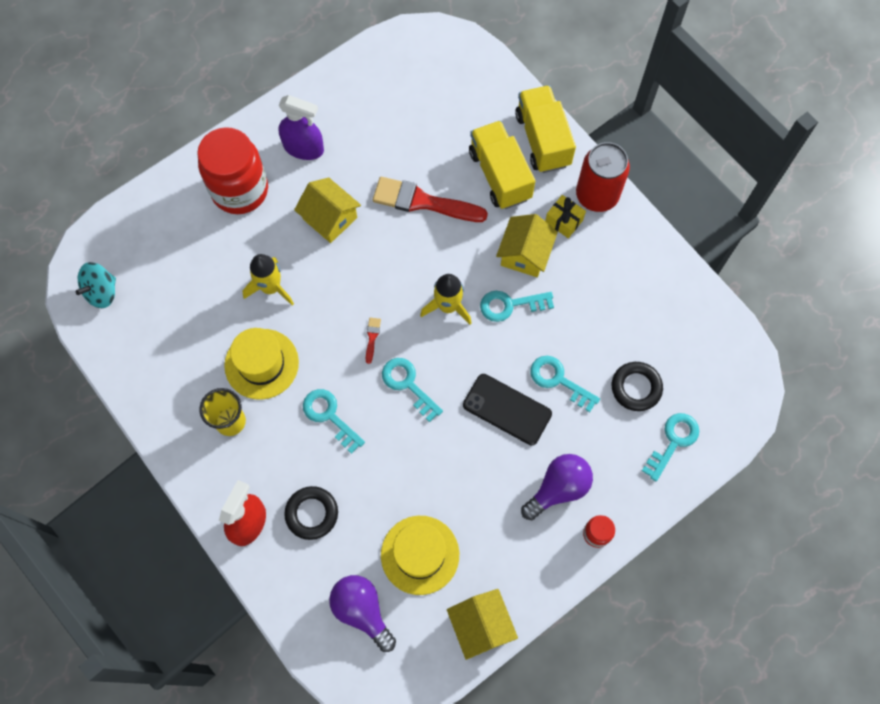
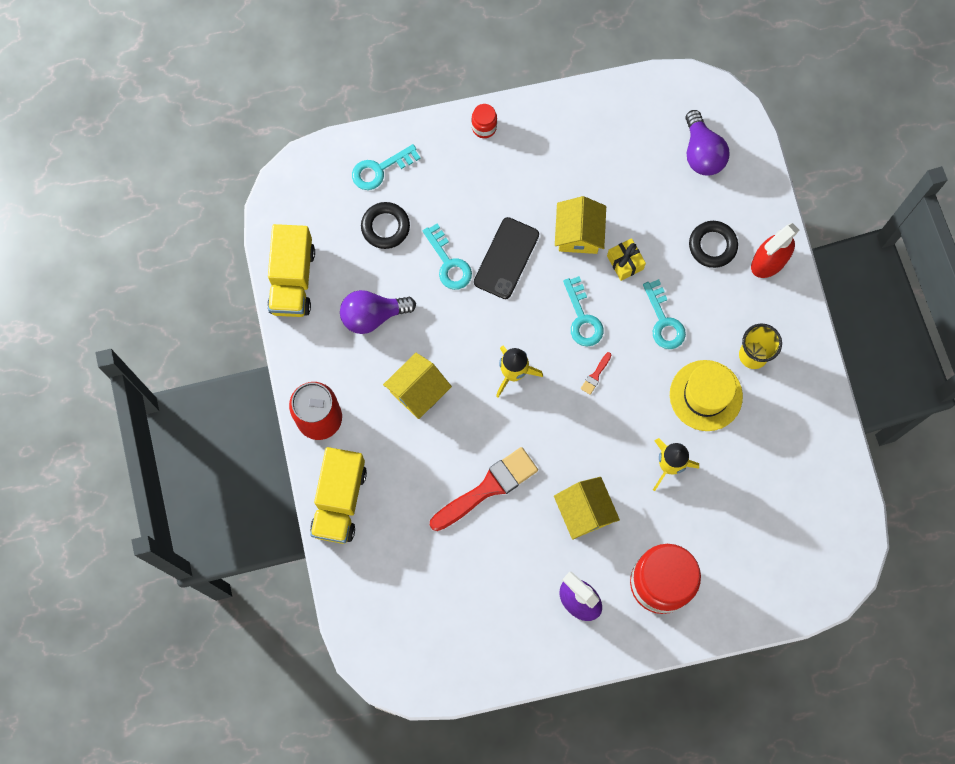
camera: 155 degrees left, 5 degrees up
(102, 292) = (831, 534): turquoise spinning top -> none
(420, 555) = (636, 174): yellow hat -> none
(423, 202) = (488, 488): red brush -> red brush turned 75 degrees counterclockwise
(481, 625) = (611, 101): yellow house -> yellow house (578, 234)
(499, 175) = (400, 482): yellow truck -> yellow truck (292, 280)
(507, 409) = (506, 258): black phone -> black phone turned 60 degrees clockwise
(510, 305) = (456, 349): turquoise key -> none
(558, 488) = (496, 175): purple light bulb -> purple light bulb (372, 315)
(564, 221) = (364, 407): yellow gift -> yellow gift (625, 262)

